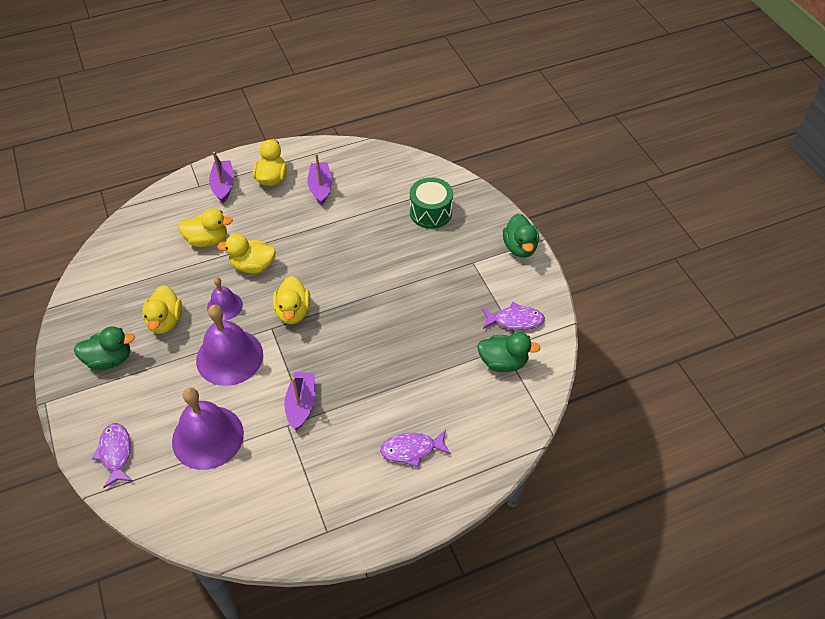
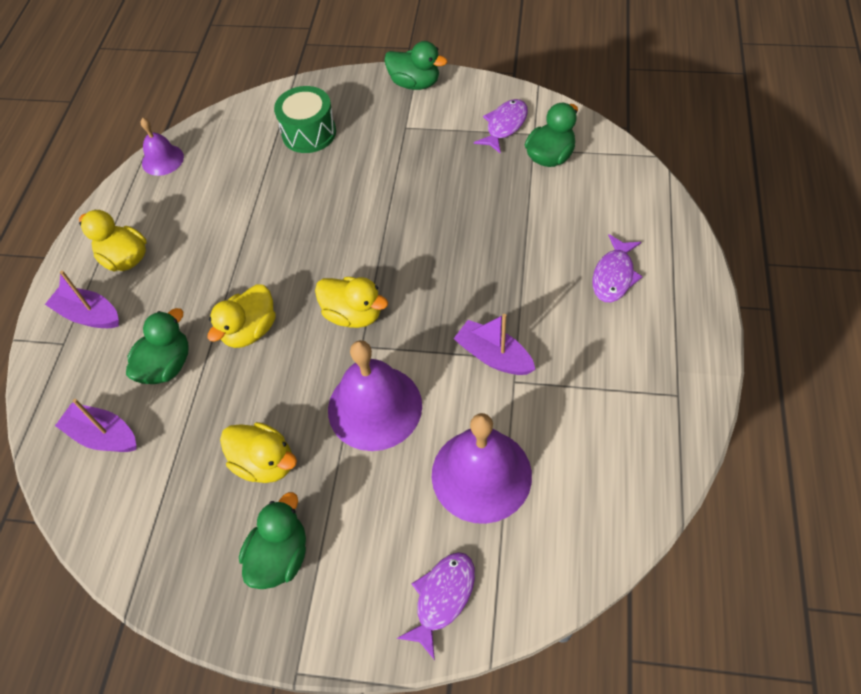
camera: 55 degrees left, 5 degrees up
(116, 453) = (442, 598): purple fish -> purple fish turned 105 degrees clockwise
(207, 240) = (166, 365): yellow duck -> green duck
(224, 306) = (290, 384): purple bell -> purple bell (162, 160)
(321, 187) = (184, 216): purple boat -> purple boat (103, 436)

